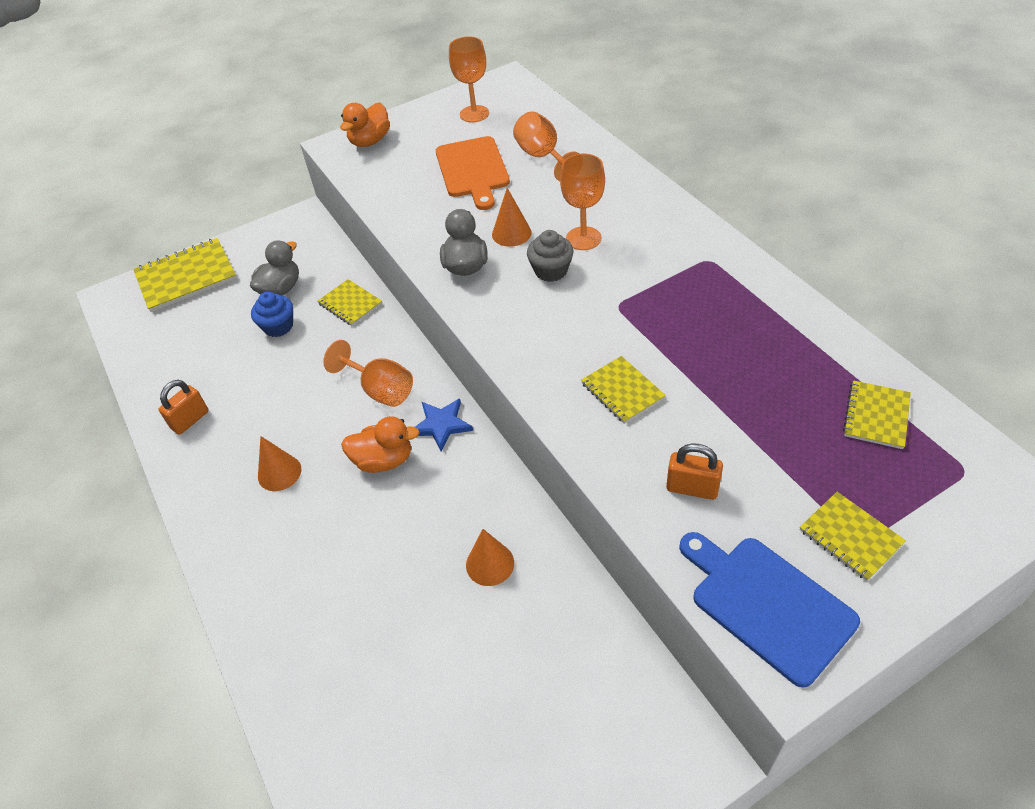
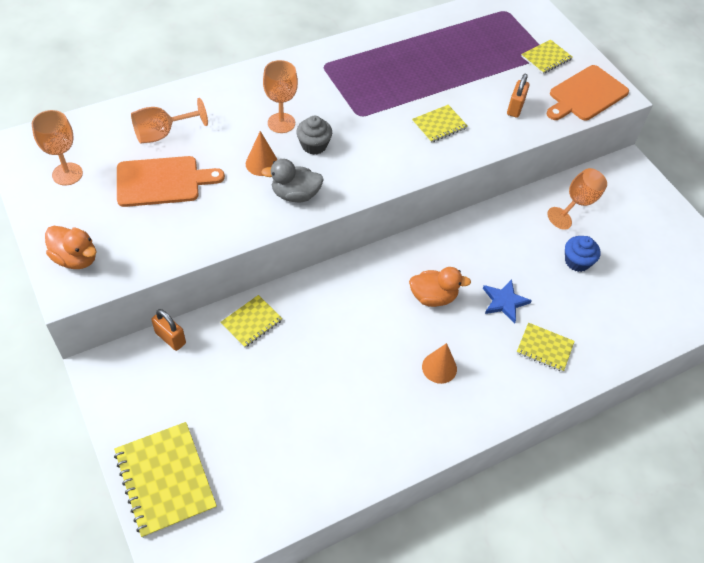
camera: 95 degrees left, 5 degrees up
(190, 420) = (375, 445): orange padlock -> orange padlock (170, 338)
(278, 326) = (267, 380): blue cupcake -> blue cupcake (577, 261)
(281, 289) = (213, 382): grey duck -> none
(380, 390) = (361, 299): orange goblet -> orange goblet (577, 203)
(384, 460) = (433, 297): orange duck -> orange duck turned 90 degrees clockwise
(441, 425) = (403, 260): blue star -> blue star (504, 302)
(490, 564) = (521, 240): orange cone -> none
(767, 604) = (586, 95): blue cutting board -> orange cutting board
(876, 416) = (468, 29): yellow notebook -> yellow notebook (544, 348)

